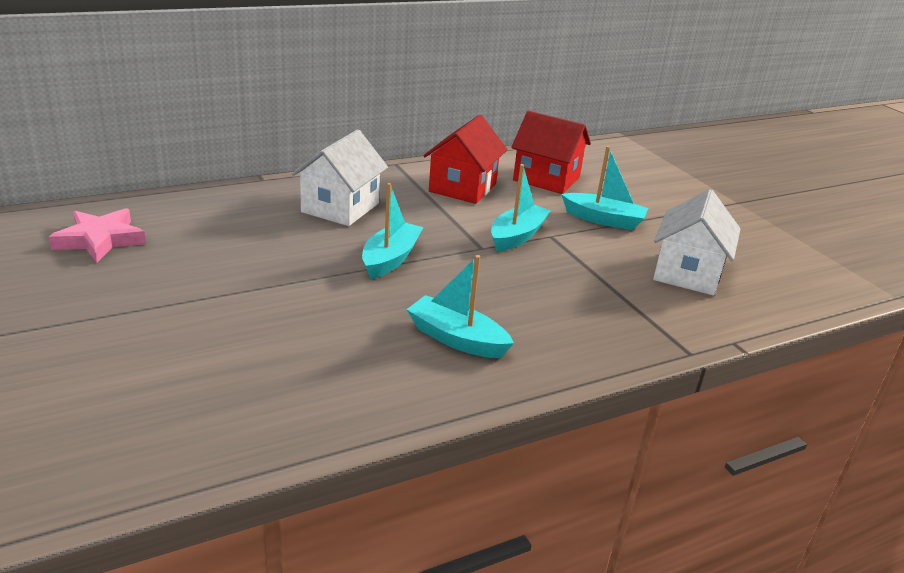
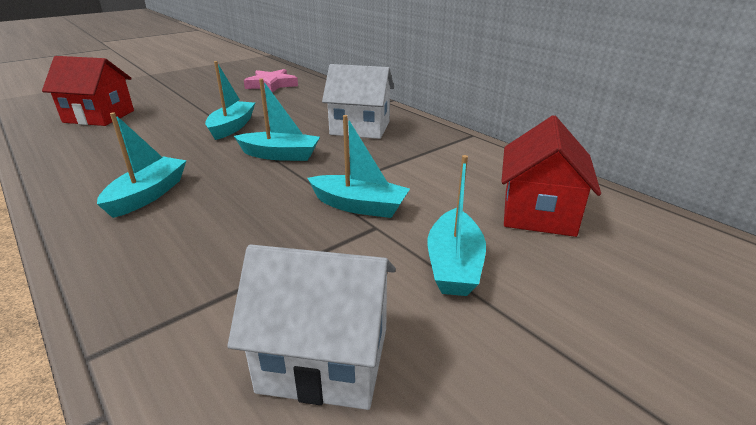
camera: 80 degrees right, 0 degrees up
(276, 282) = (232, 127): none -> turquoise boat
(462, 187) = (453, 167): red house -> red house (99, 116)

